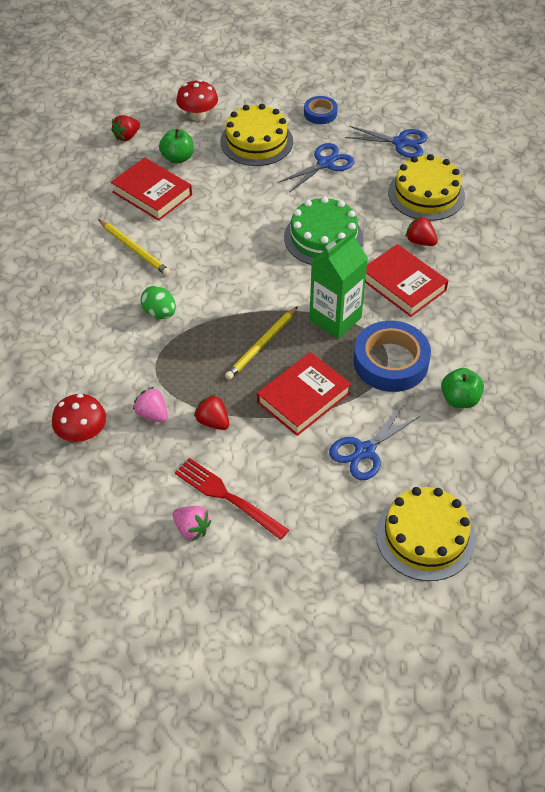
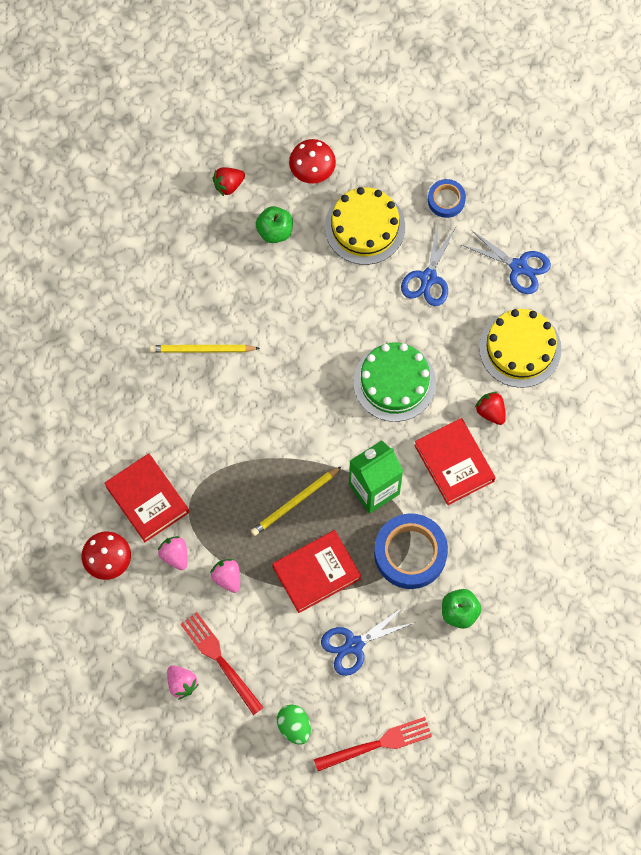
camera: 15 degrees right, 20 degrees up
(134, 249) = (202, 350): yellow pencil -> yellow pencil turned 120 degrees clockwise
(152, 193) = (236, 276): red book -> red book (147, 499)
(159, 313) = (208, 438): green egg -> green egg (294, 727)
(213, 421) = (227, 578): red strawberry -> pink strawberry
(325, 163) = (428, 278): blue scissors -> blue scissors turned 135 degrees clockwise
(425, 536) = (377, 744): yellow cake -> red fork

